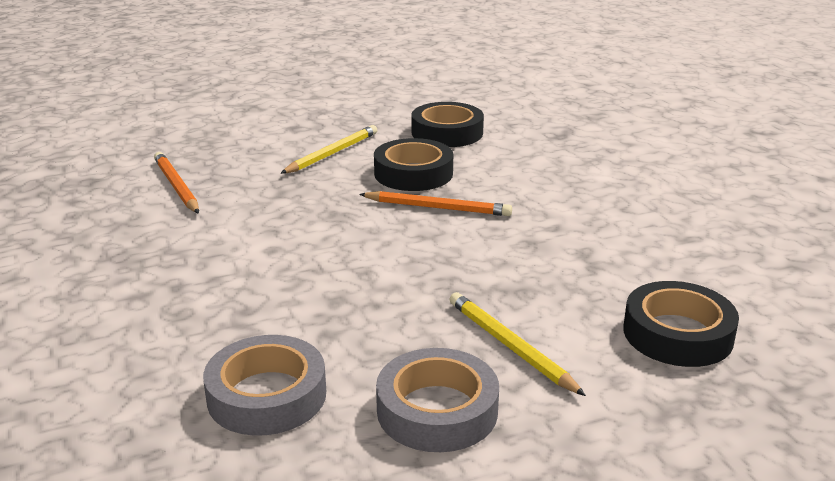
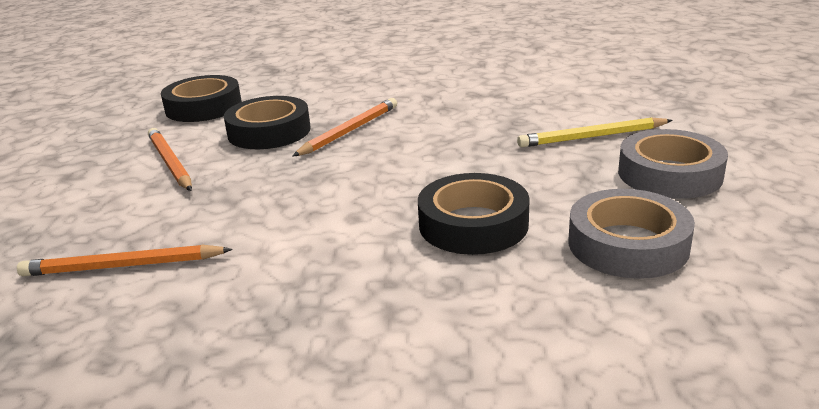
camera: 65 degrees left, 0 degrees up
(332, 153) = (170, 163): yellow pencil -> orange pencil
(677, 334) = (600, 87): black tape -> black tape (473, 224)

